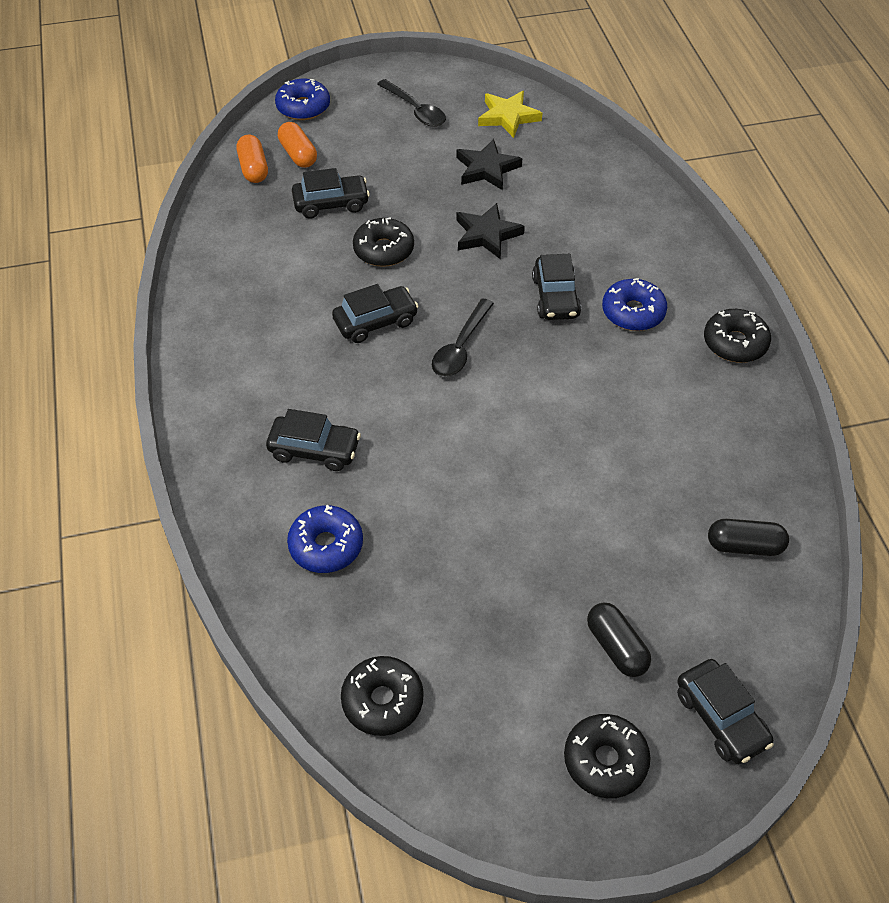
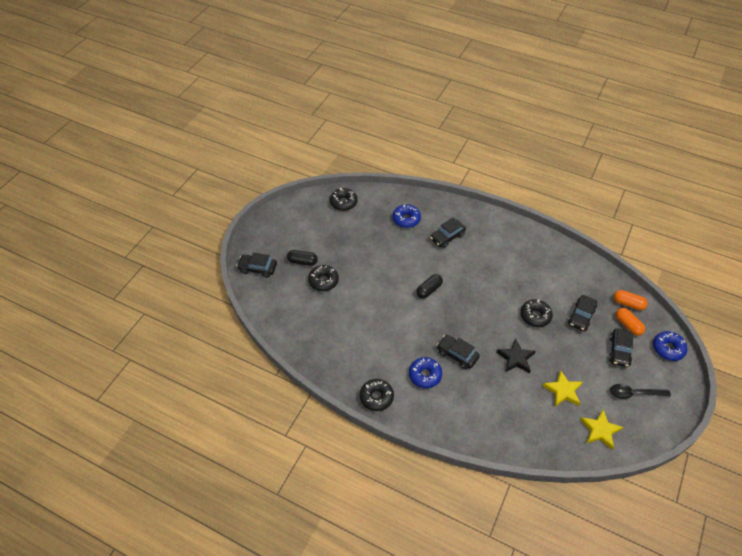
camera: 130 degrees right, 0 degrees up
(298, 154) = (628, 325): orange capsule -> orange capsule turned 45 degrees clockwise
(375, 321) = (494, 288): black car -> black car (619, 351)
(460, 347) = (458, 305): black spoon -> none
(487, 169) = (563, 391): black star -> yellow star
(605, 760) = (277, 235): black donut -> black donut (323, 281)
(744, 546) = (296, 321): black capsule -> black capsule (429, 290)

